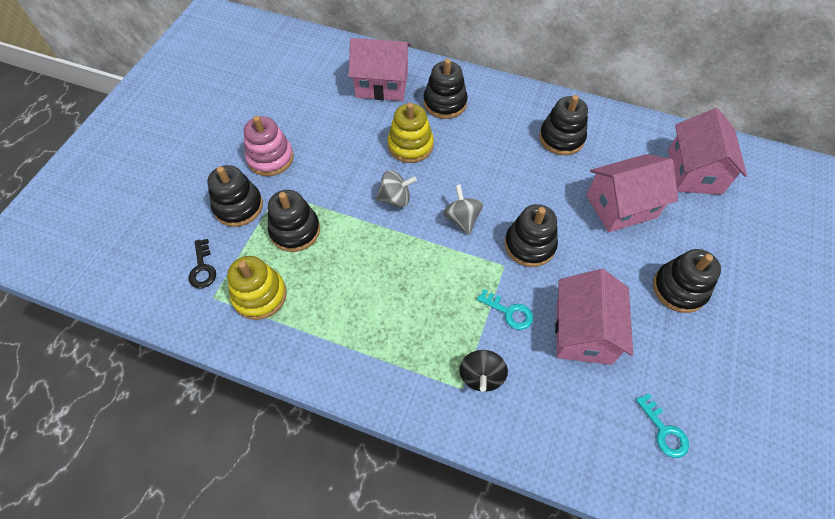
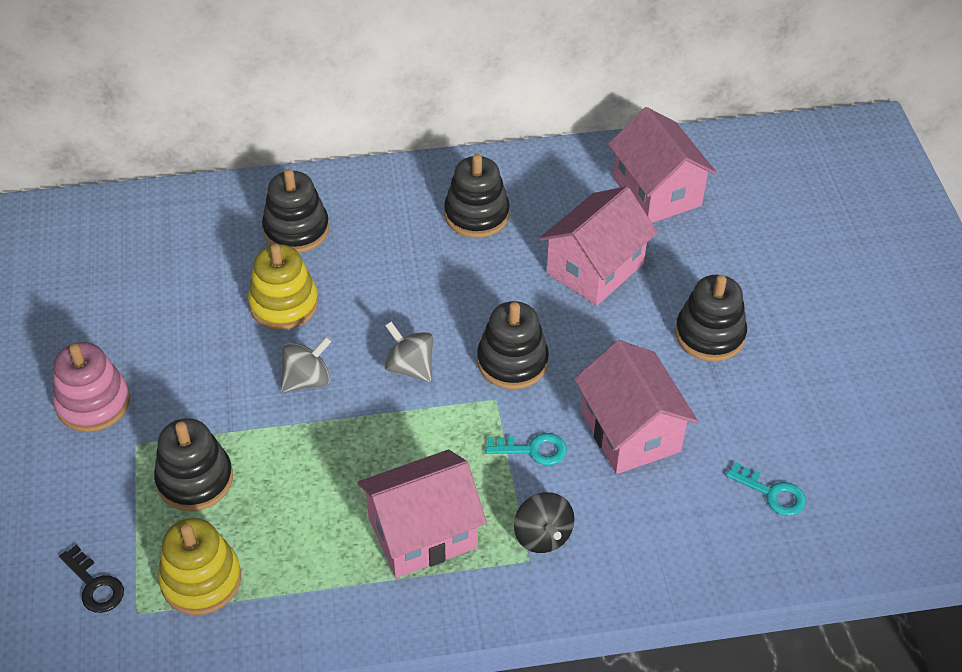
camera: 30 degrees left, 10 degrees down
(238, 206) = (91, 485): black stacking toy -> none
(382, 84) = (191, 239): pink house -> pink house (422, 532)

